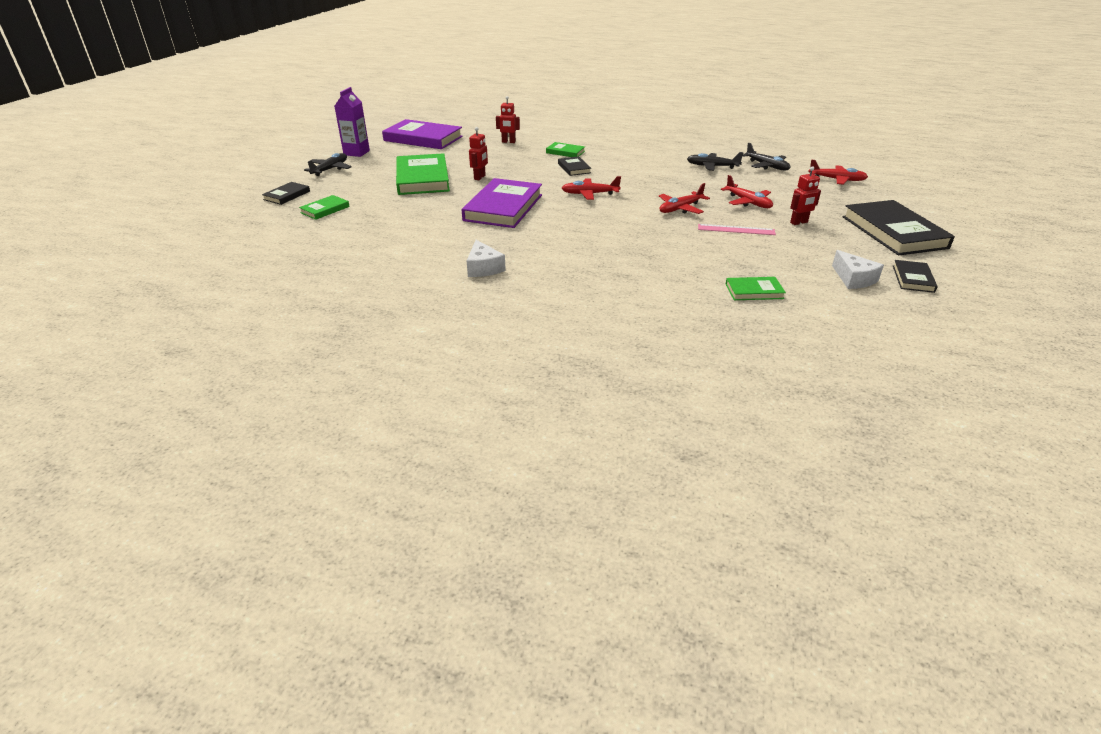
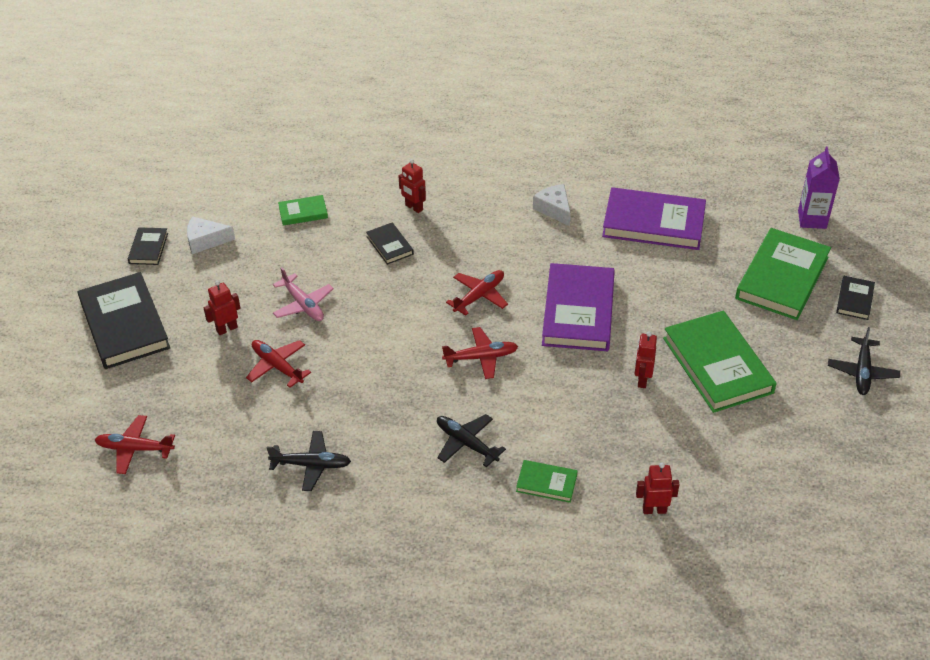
camera: 170 degrees right, 10 degrees up
(325, 209) = (782, 278): green book -> green book, size x2.09
(356, 153) = (870, 429): purple carton -> purple carton (812, 219)
(423, 138) = (805, 501): purple book -> purple book (653, 223)
(574, 168) = (519, 428): black book -> black book (389, 245)
(630, 283) = (414, 207): none -> red robot
(680, 208) = (364, 339): red plane -> red plane (479, 296)
(736, 230) = (303, 304): pink ruler -> pink plane
(766, 166) = (226, 480): black plane -> black plane (467, 444)
(853, 279) = (205, 240): white cheese -> white cheese turned 60 degrees counterclockwise

